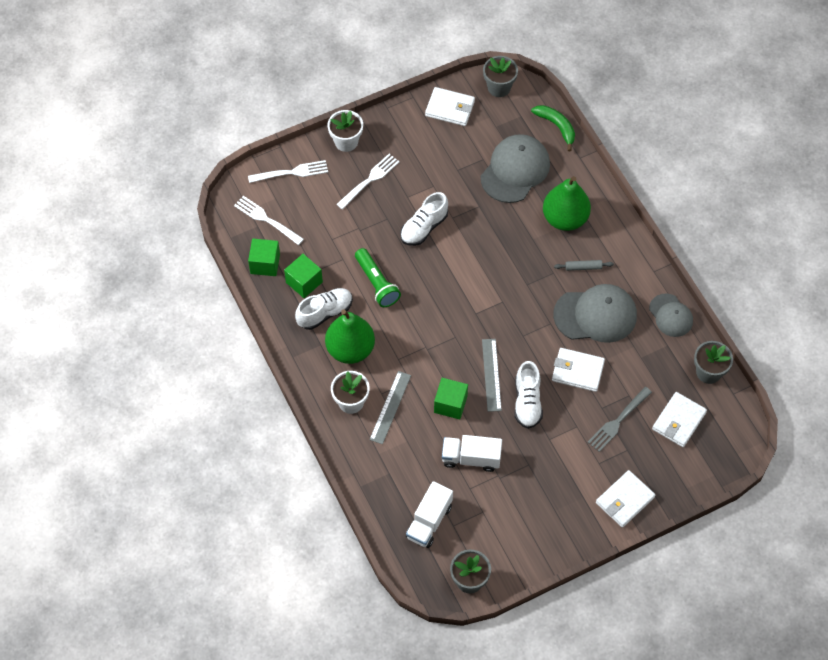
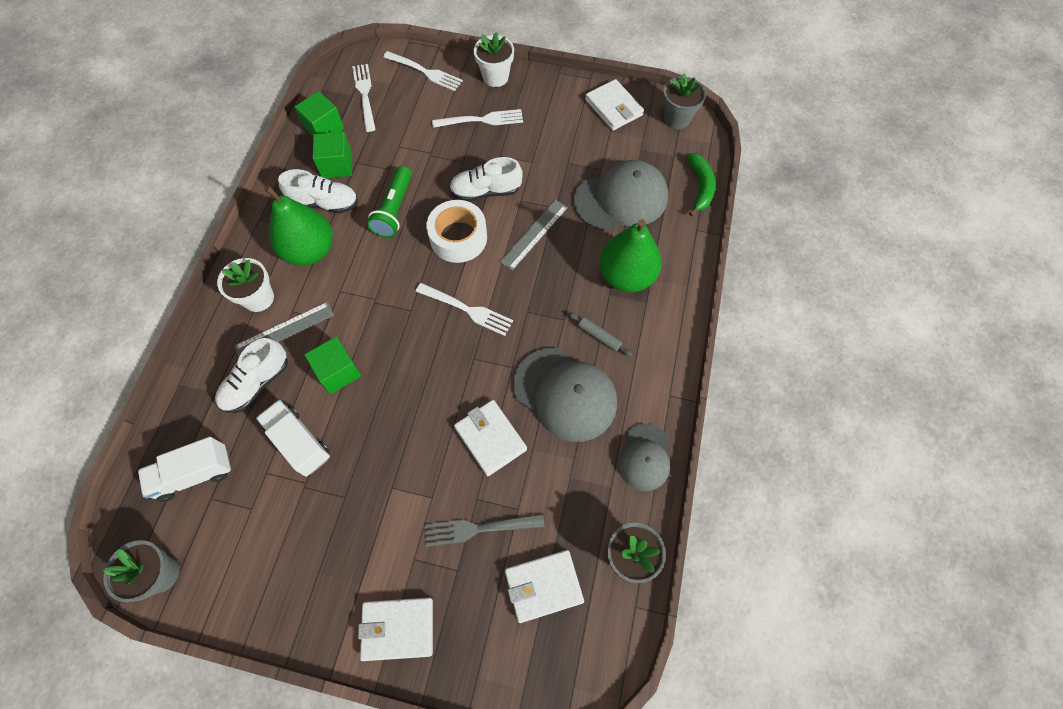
camera: 40 degrees right, 5 degrees up
(438, 270) = (458, 238): none -> white tape
(490, 310) = (467, 310): none -> white fork
(491, 375) = (405, 373): grey ruler -> grey ruler (534, 234)
(527, 402) = (409, 429): white shoe -> white shoe (257, 383)

